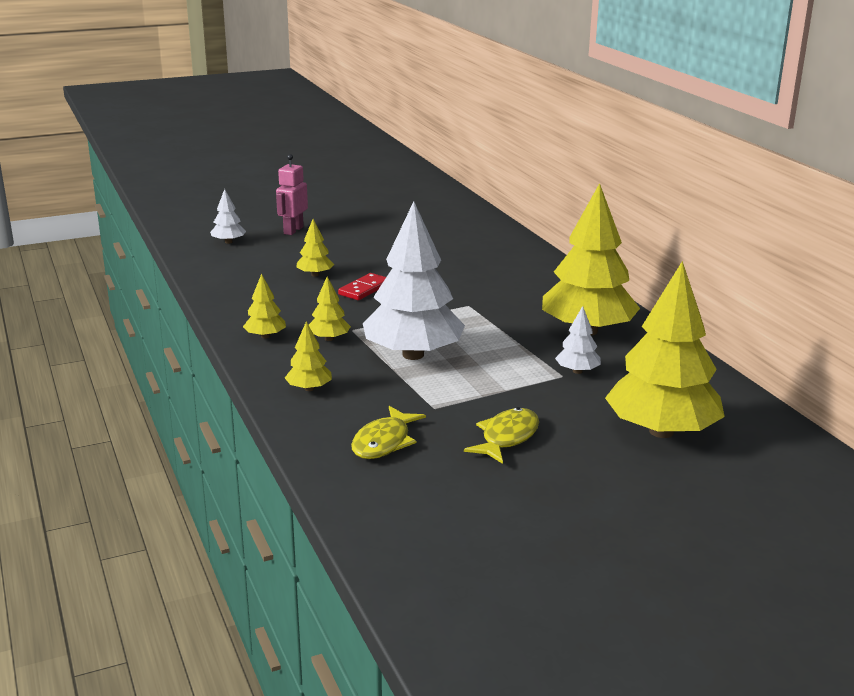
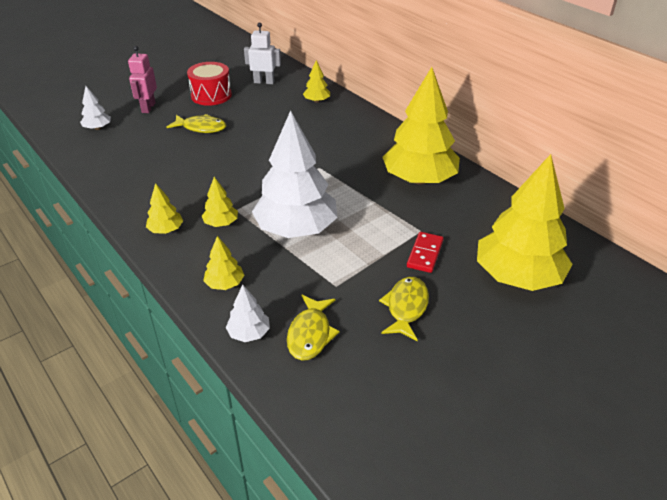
camera: 15 degrees left, 15 degrees up
(315, 275) = (183, 153): yellow tree -> yellow tree (316, 101)
(346, 254) = (201, 128): none -> yellow fish
(364, 289) = (230, 163): red domino -> red domino (425, 254)
(371, 227) = (211, 95): none -> red drum
(441, 221) = (264, 82): none -> white robot
(577, 371) = (429, 224): white tree -> white tree (249, 333)

